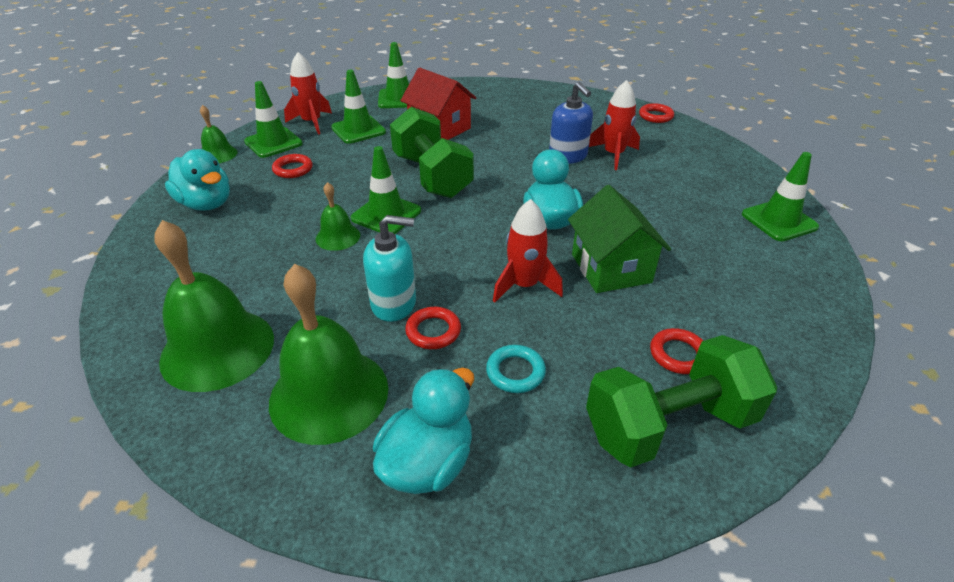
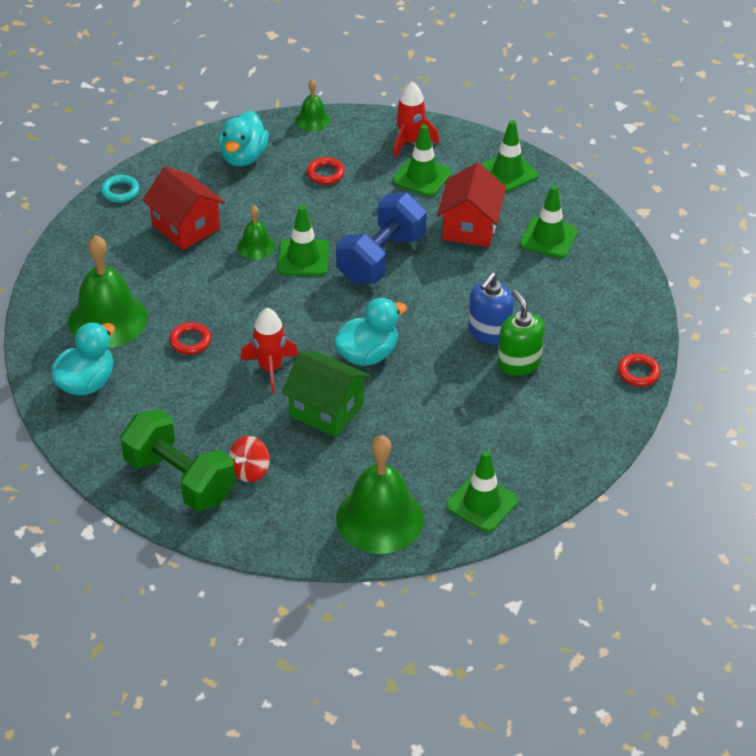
camera: 60 degrees right, 5 degrees up
(217, 349) = (110, 253): green bell -> green bell (380, 518)
(253, 273) = (186, 227): none -> red house
(273, 143) = (356, 139): green traffic cone -> green traffic cone (548, 238)
(394, 303) = (204, 310): turquoise soap dispenser -> none
(428, 463) = (86, 383): turquoise duck -> turquoise duck turned 60 degrees counterclockwise
(432, 176) = (381, 258): green dumbbell -> blue dumbbell
(515, 372) = (179, 394): turquoise ring -> turquoise ring (120, 191)
(611, 268) = (326, 410): green house -> green house turned 75 degrees clockwise
(613, 155) = (518, 363): red rocket -> green soap dispenser
(678, 354) = (249, 470): red ring -> red spinning top

